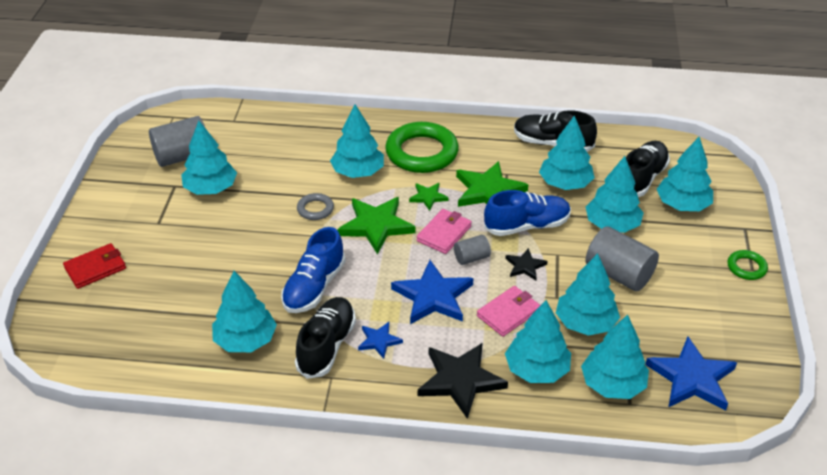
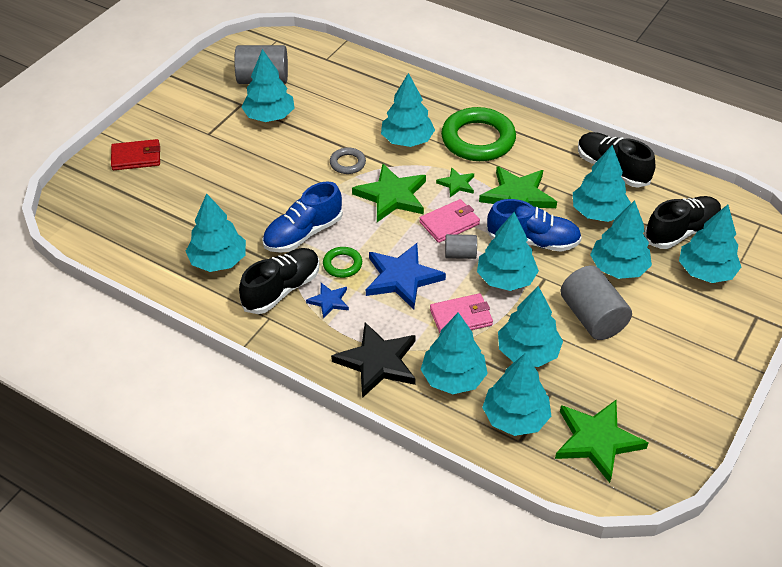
camera: 25 degrees right, 5 degrees up
(525, 266) = (506, 279): black star -> turquoise tree
(691, 378) = (597, 440): blue star -> green star
(746, 267) = (730, 356): green ring -> green ring (342, 264)

